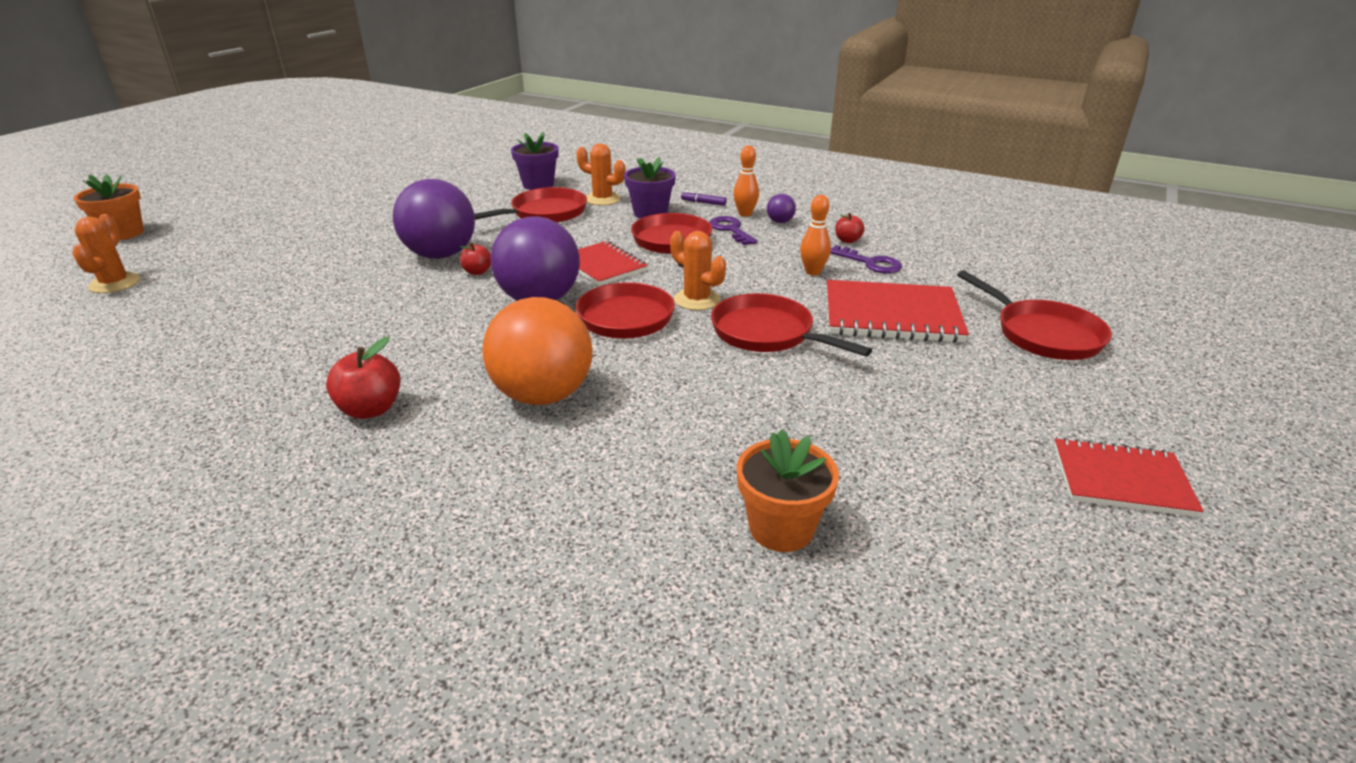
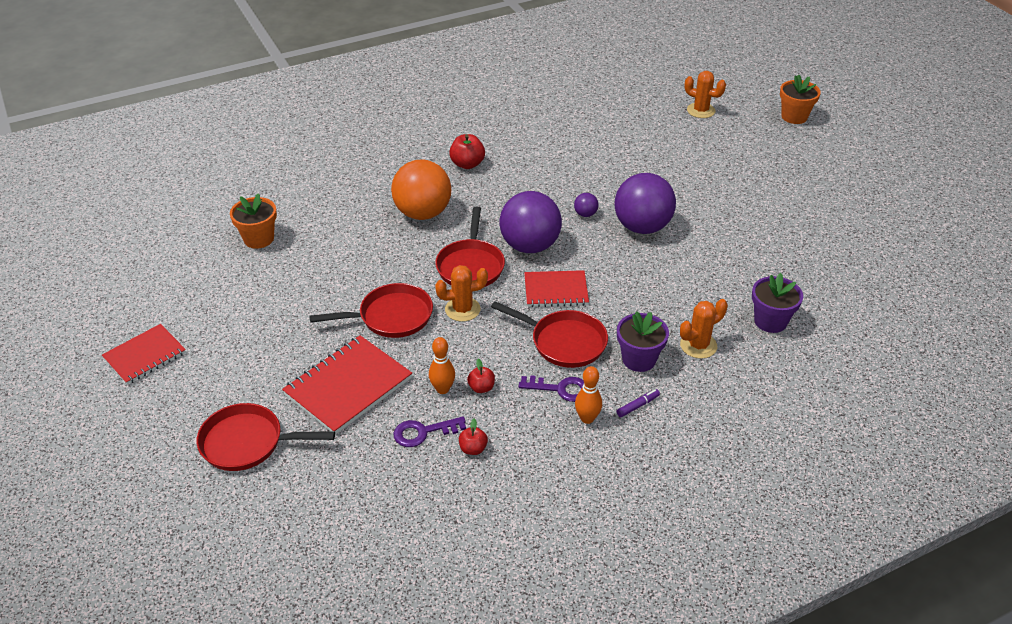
camera: 125 degrees right, 10 degrees up
(477, 272) = (598, 234): red apple -> red apple (481, 388)
(545, 213) = (689, 300): red pan -> none
(780, 222) = (549, 431): purple ball -> purple ball (585, 214)

